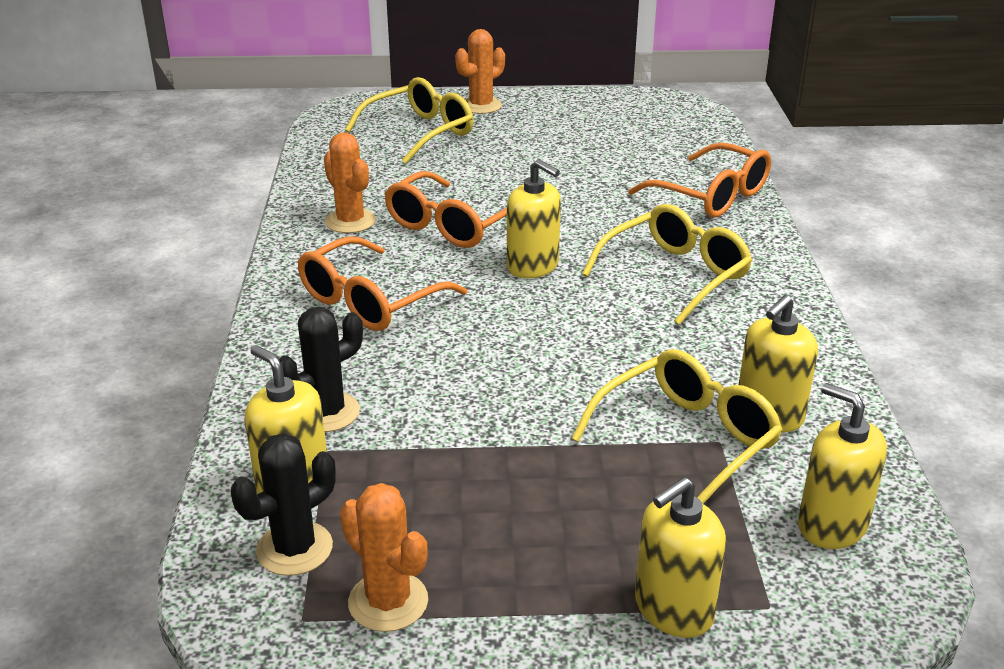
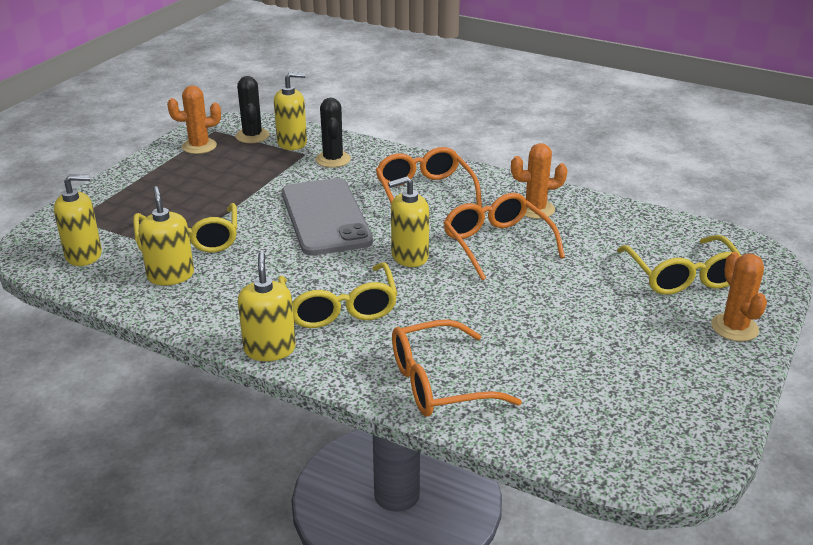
camera: 120 degrees right, 0 degrees up
(505, 352) = (325, 217): none -> grey phone
(673, 609) = (108, 198): yellow soap dispenser -> yellow soap dispenser (269, 349)

